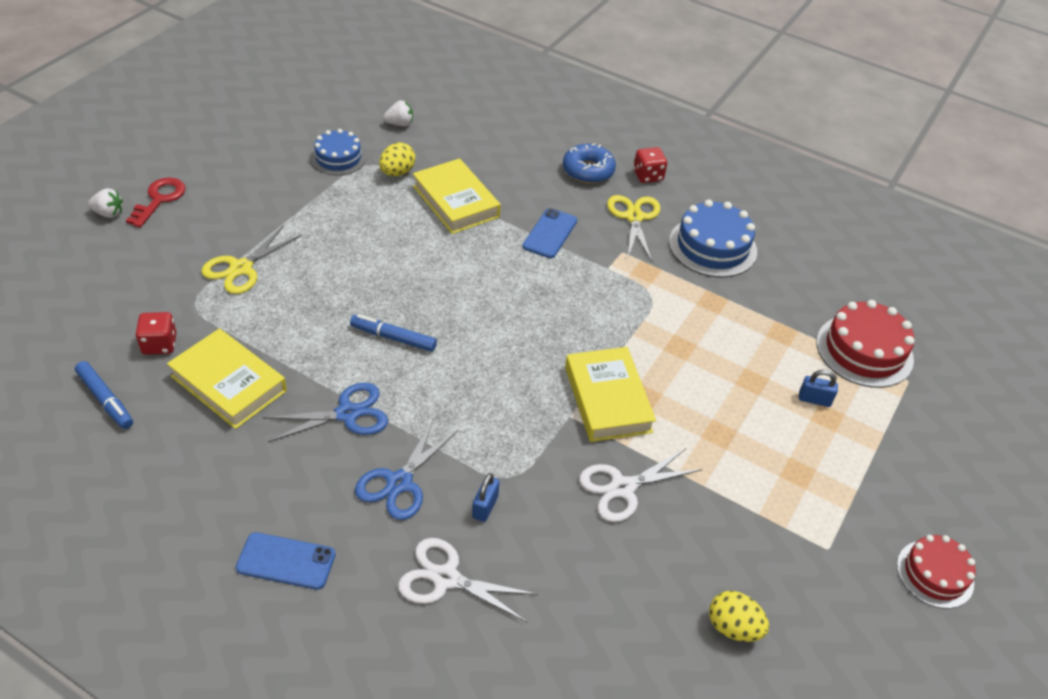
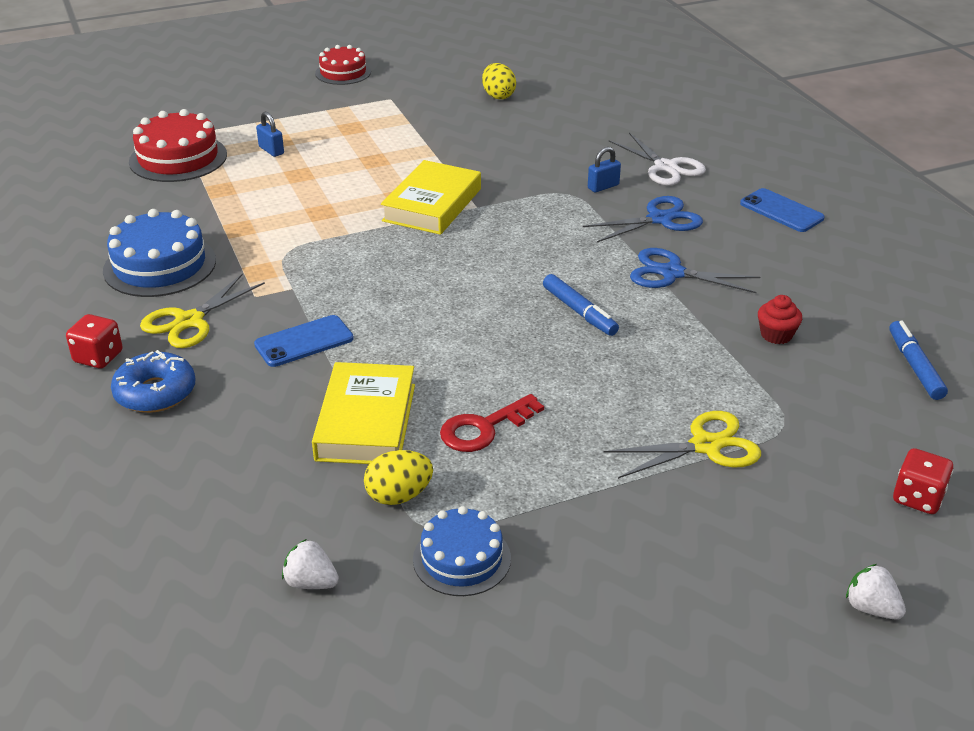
camera: 140 degrees left, 10 degrees down
(159, 199) = (781, 601): red key -> red key (483, 428)
(159, 344) = (840, 397): red dice -> red dice (917, 498)
(229, 383) = (776, 335): yellow book -> red cupcake
(622, 488) = (487, 162): white scissors -> none

